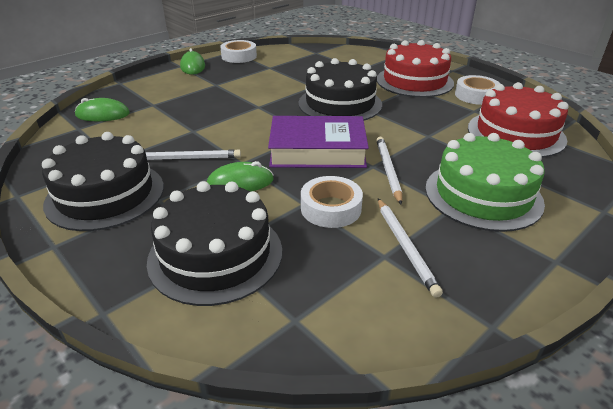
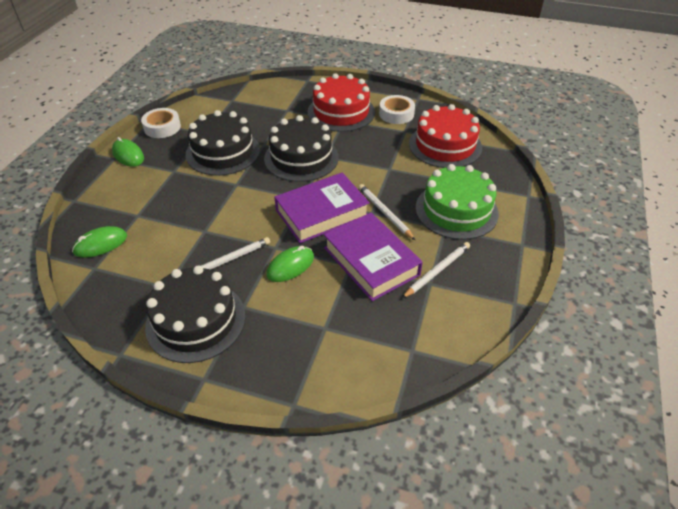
camera: 30 degrees left, 10 degrees up
(215, 255) = (327, 331): black cake -> black cake (223, 152)
(331, 208) = (371, 261): white tape -> purple book
(405, 246) = (437, 271): white pencil -> white pencil turned 90 degrees counterclockwise

